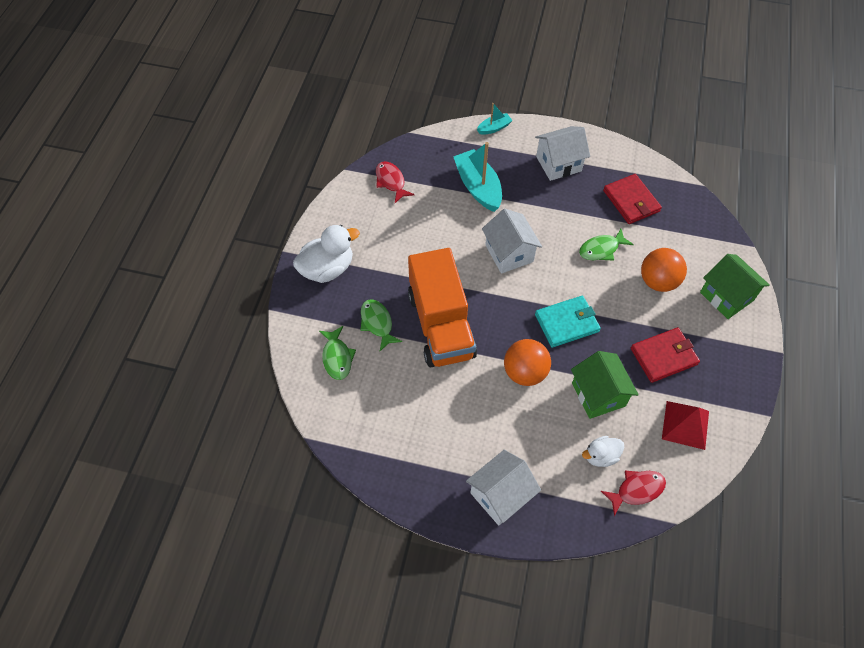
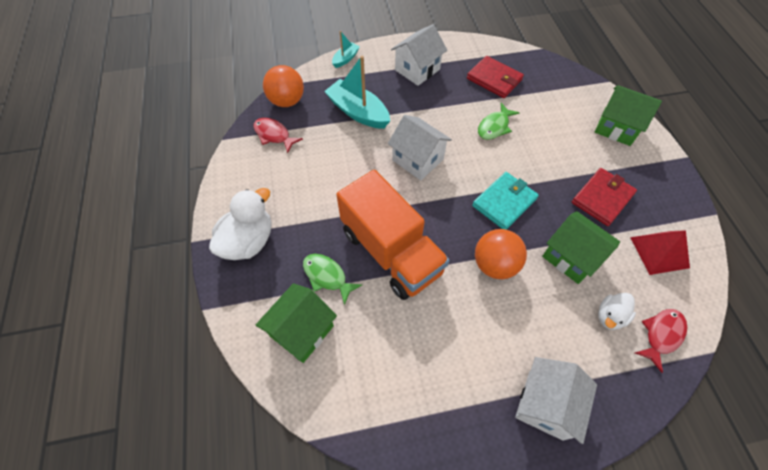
camera: 25 degrees left, 0 degrees up
(337, 357) = (302, 331): green fish -> green house
(658, 281) = (556, 136): orange ball -> orange ball (287, 101)

